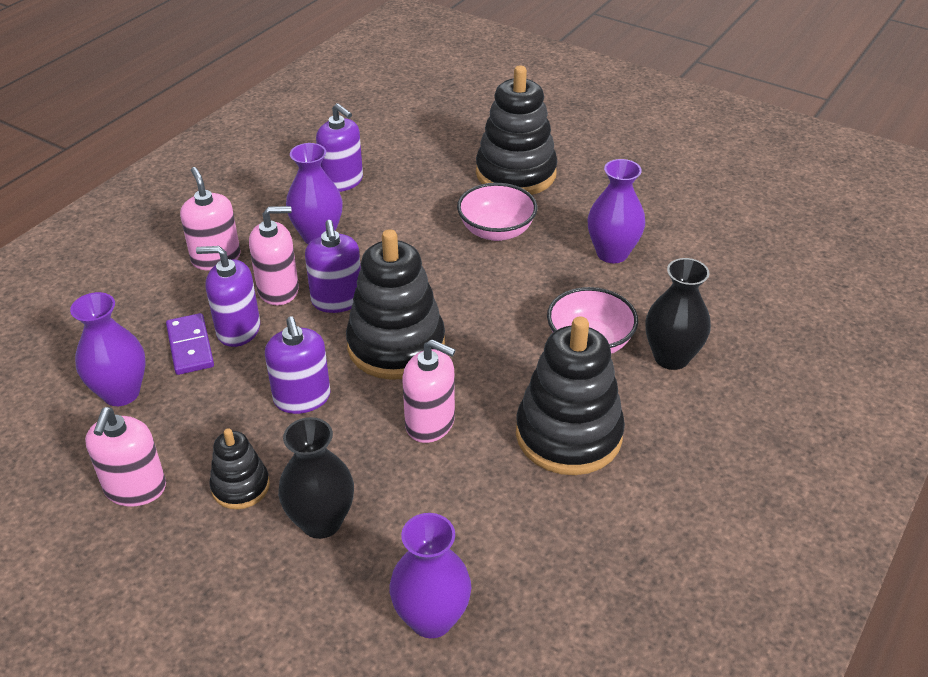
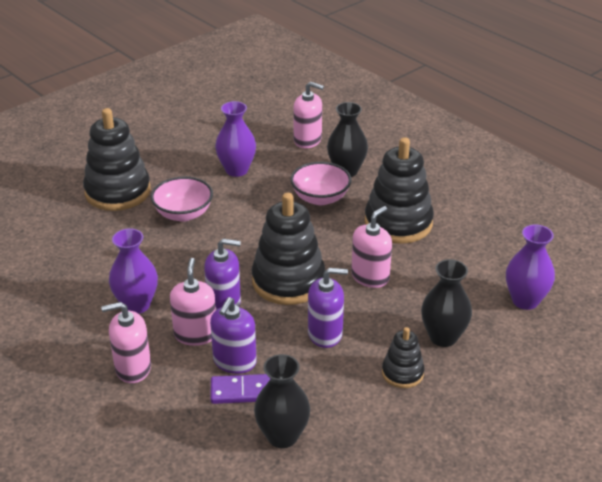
camera: 75 degrees left, 5 degrees down
(121, 393) = (282, 436): purple vase -> black vase
(135, 488) = (389, 430): pink soap dispenser -> pink soap dispenser (307, 140)
(342, 181) = (67, 282): purple soap dispenser -> none

